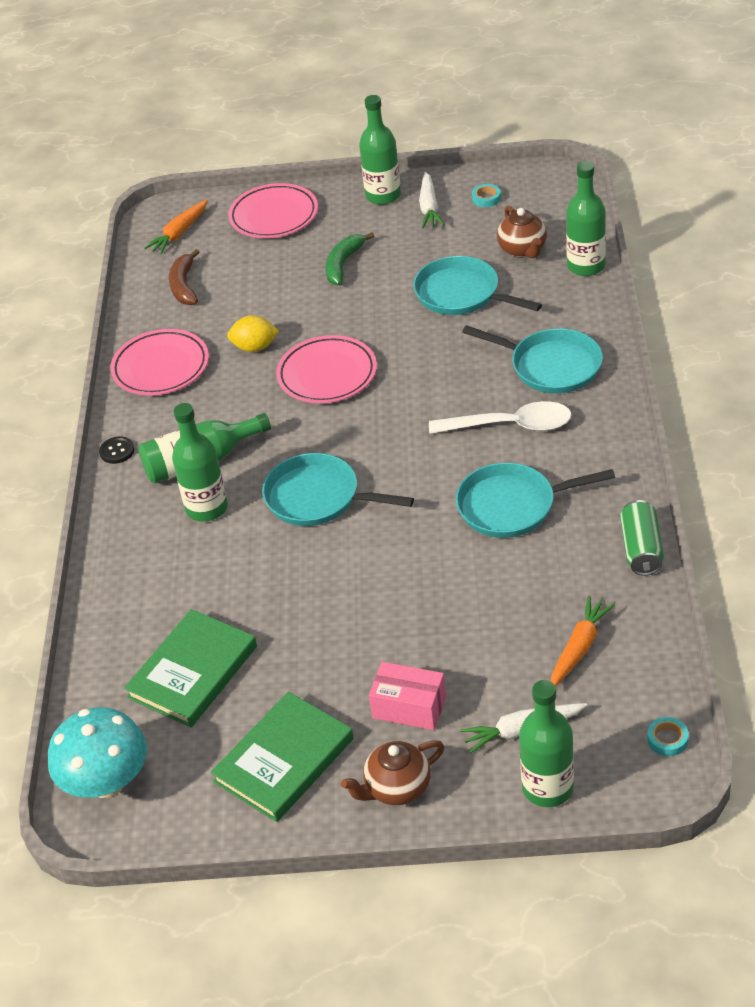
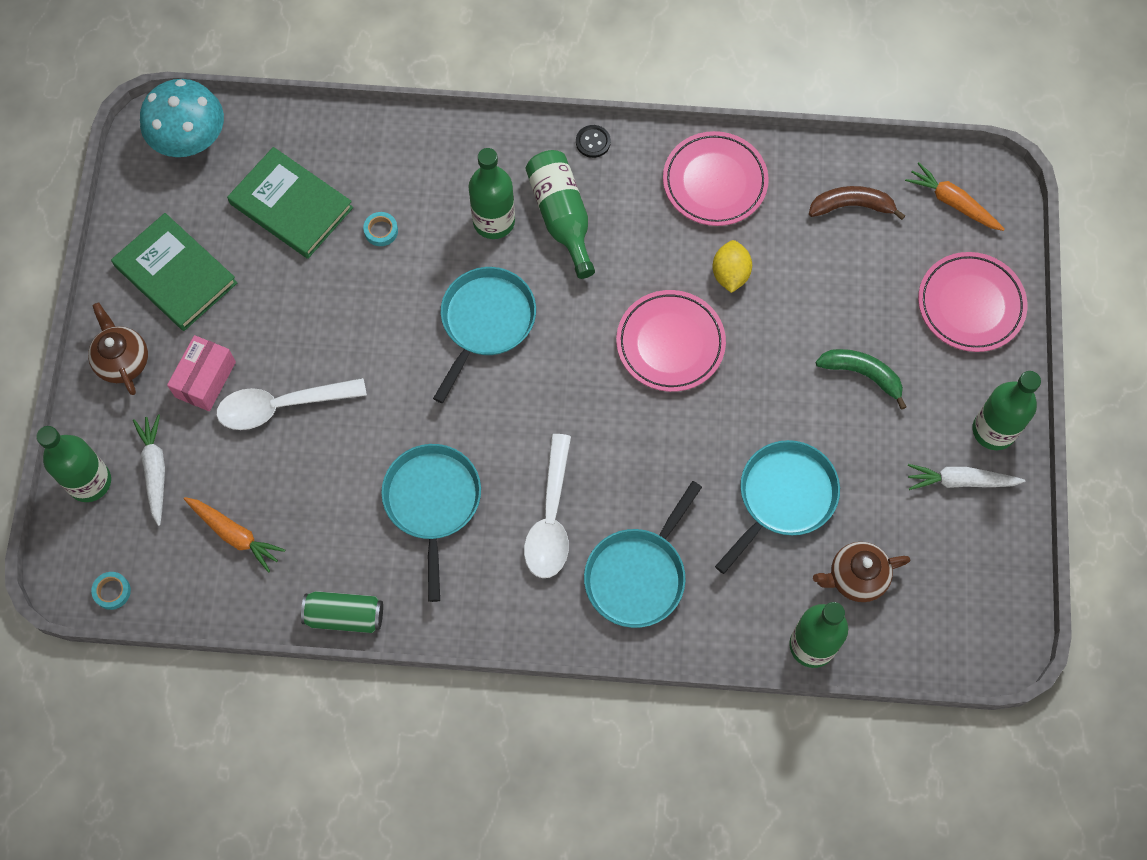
camera: 90 degrees right, 25 degrees up
(430, 636) = (281, 406): none -> white spoon
(486, 198) = (969, 550): turquoise tape -> turquoise tape (381, 231)

